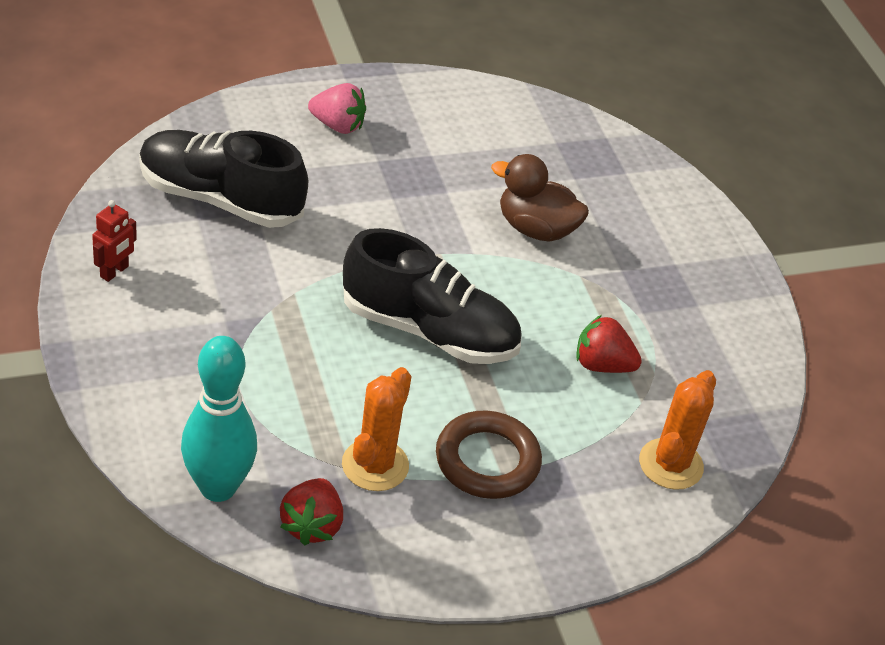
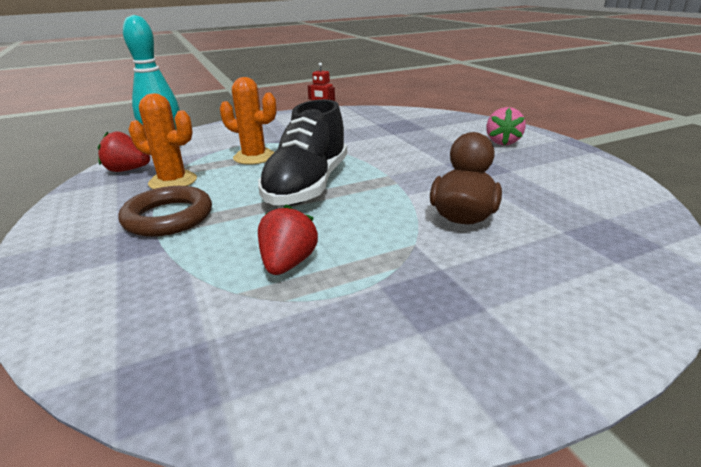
camera: 90 degrees right, 15 degrees down
(220, 199) = (397, 125): black shoe -> none
(670, 464) = (138, 318): orange cactus -> orange cactus (254, 157)

